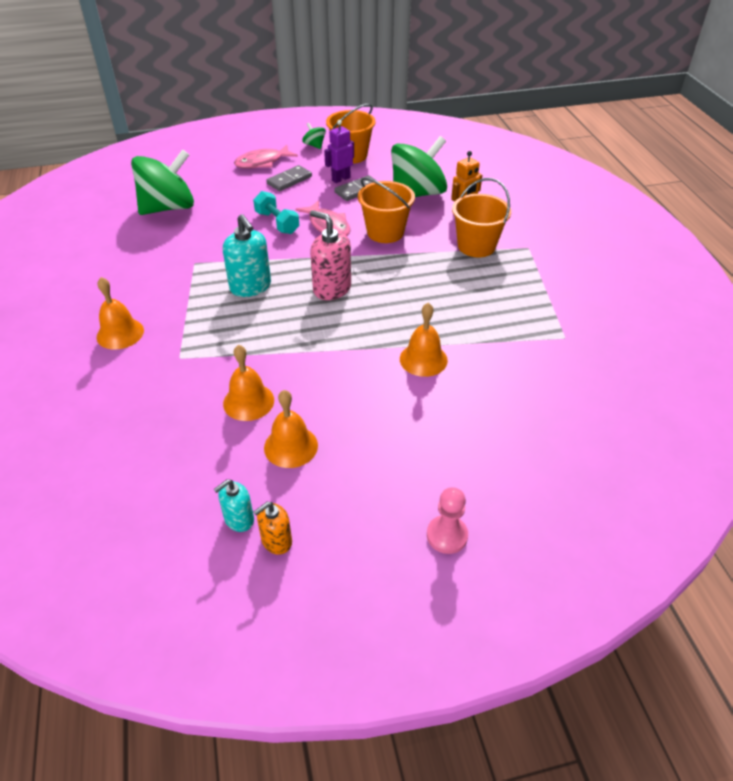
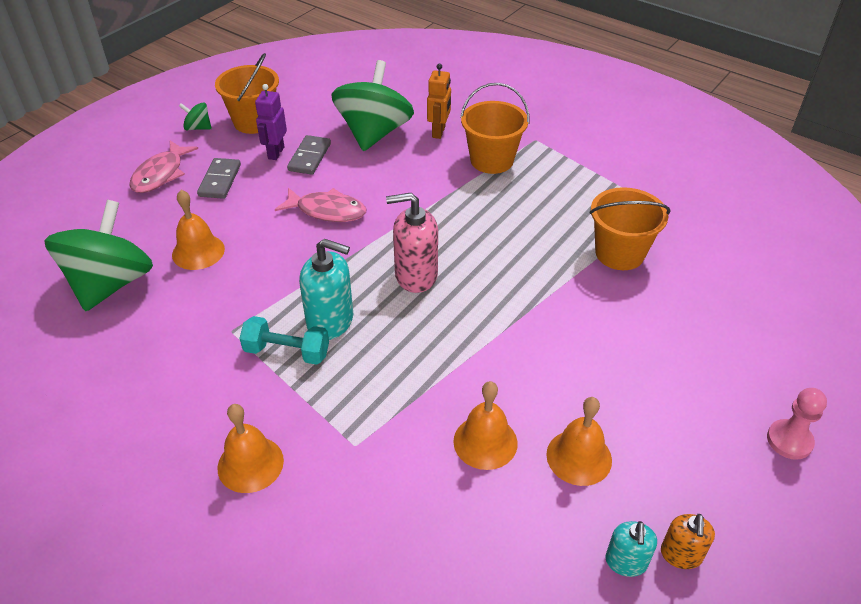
camera: 40 degrees left, 0 degrees up
(277, 223) = (268, 235): turquoise dumbbell -> turquoise dumbbell (287, 352)
(385, 232) = (393, 189): orange bucket -> orange bucket (619, 253)
(423, 359) = (581, 296): orange bell -> orange bell (198, 251)

